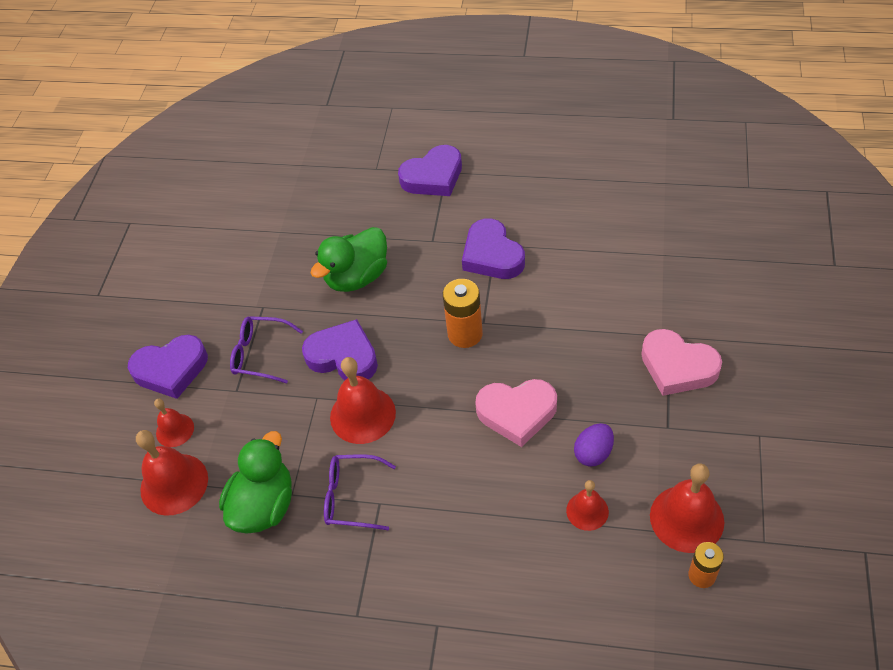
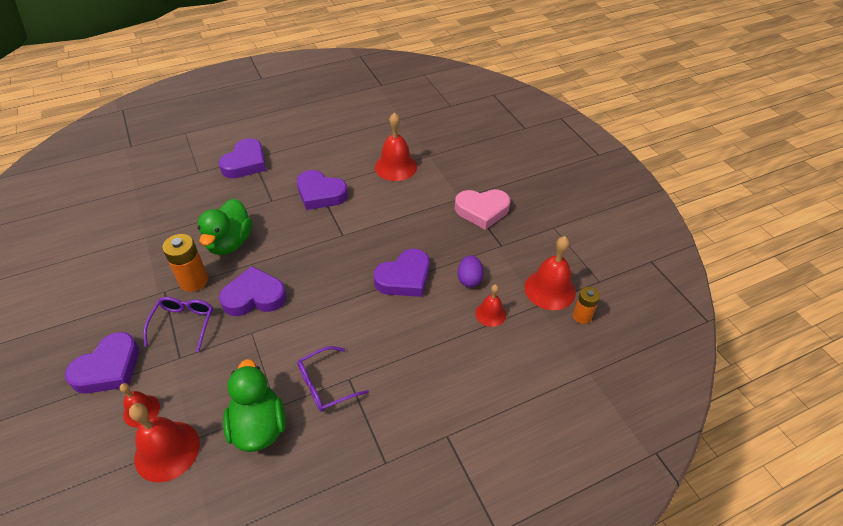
camera: 40 degrees left, 5 degrees down
(260, 354) = (183, 323): purple glasses -> purple glasses turned 120 degrees clockwise
(362, 415) = (296, 327): red bell -> red bell (395, 167)
(465, 334) = (335, 246): orange battery -> orange battery (194, 281)
(517, 413) = (404, 278): pink heart -> purple heart

